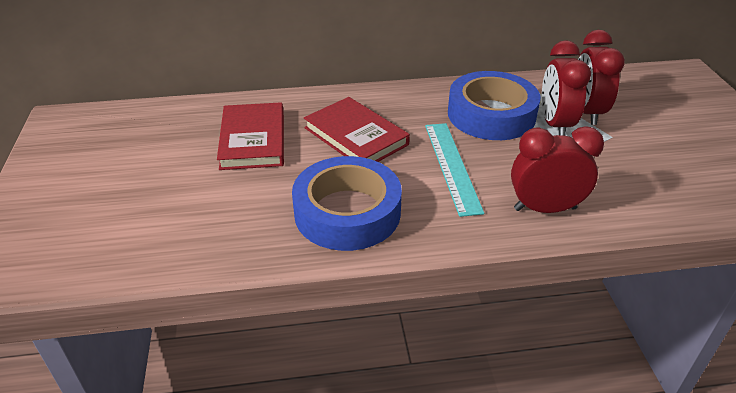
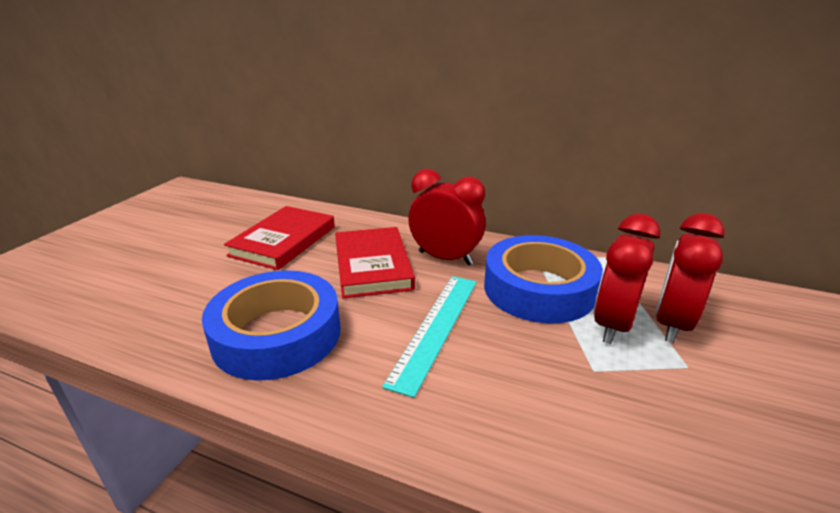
camera: 30 degrees right, 10 degrees down
(545, 208) = (499, 425): red clock -> red clock (445, 258)

